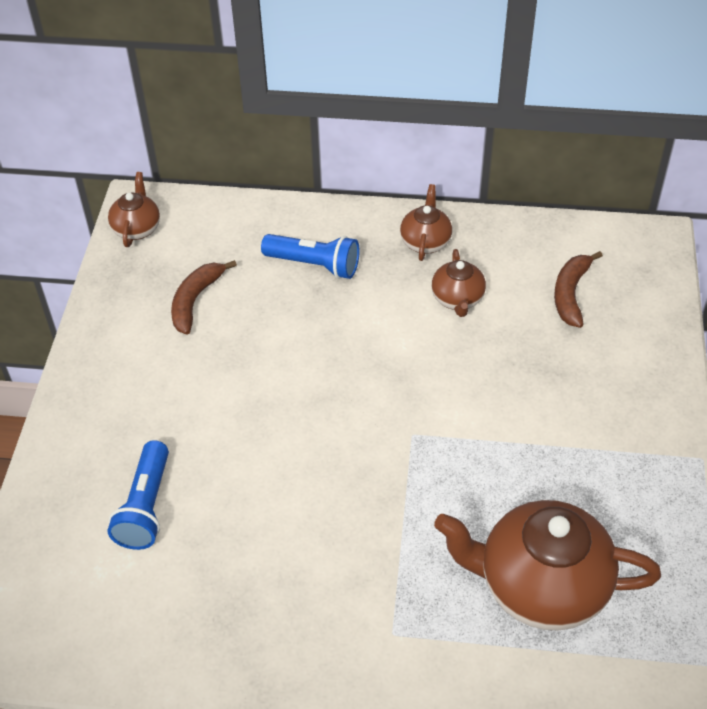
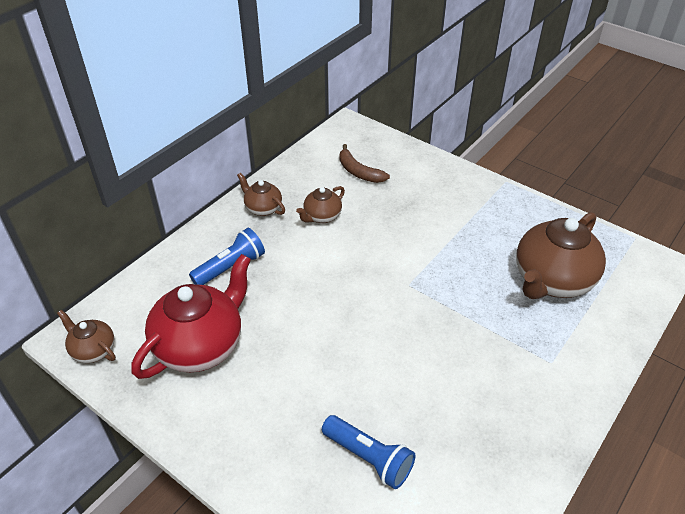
camera: 60 degrees left, 5 degrees down
(195, 301) = (201, 345): brown banana -> red teapot
(457, 299) = (322, 216): brown teapot -> brown teapot turned 105 degrees clockwise

